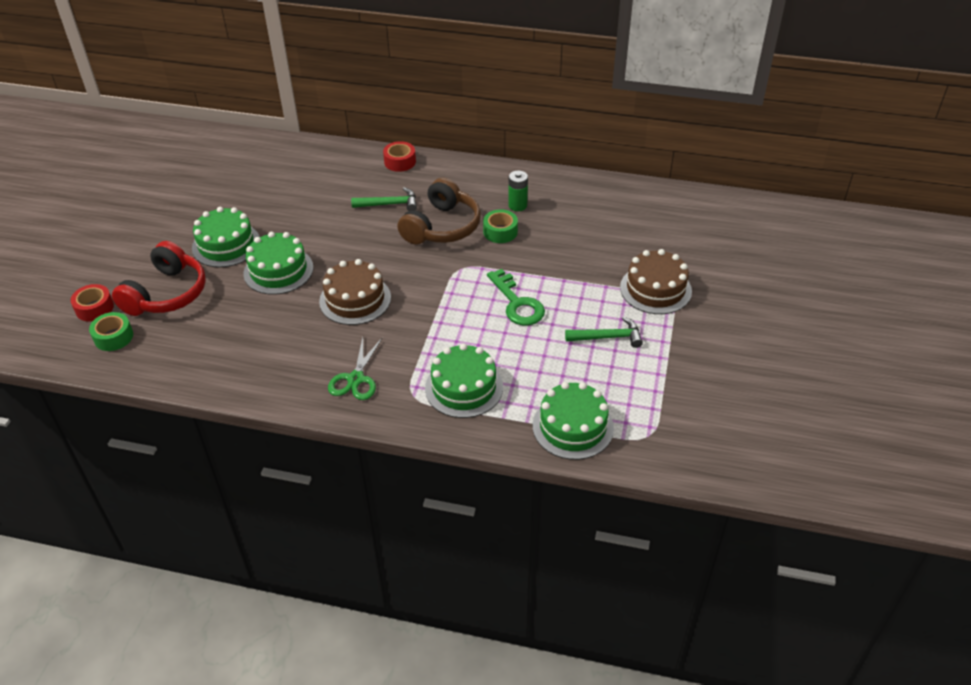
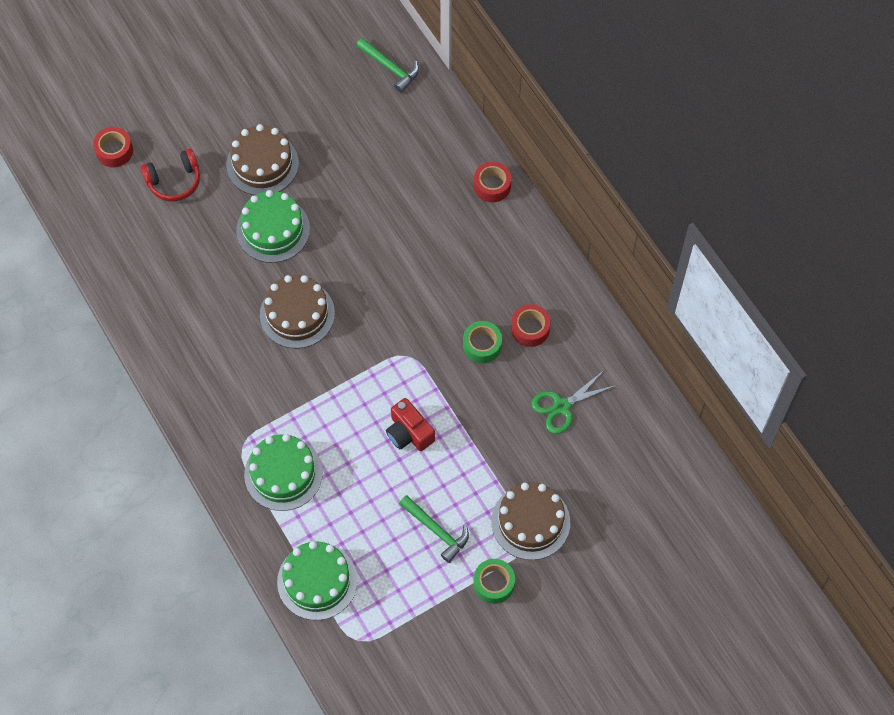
camera: 45 degrees right, 20 degrees up
(113, 337) = (102, 194): green tape -> green tape (494, 583)
(166, 294) = (174, 181): red headphones -> red headphones, size x0.66
(226, 244) = (262, 164): green cake -> brown cake
(356, 379) = (220, 393): green scissors -> green scissors (562, 406)
(389, 204) = (430, 231): green hammer -> green hammer (390, 68)
(441, 227) = (442, 296): brown headphones -> none
(517, 205) = (530, 329): green battery -> red tape
(517, 303) = (409, 432): green key -> red camera

